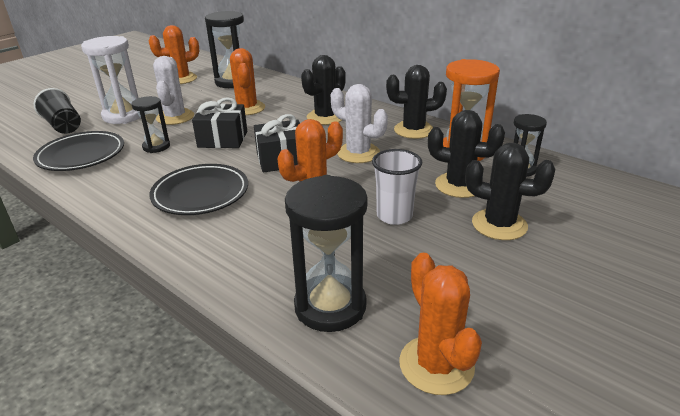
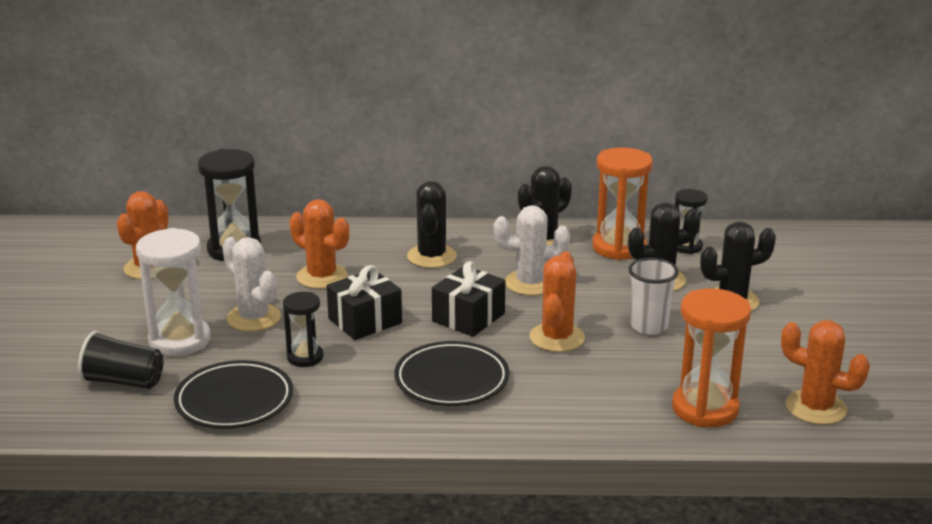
camera: 40 degrees left, 5 degrees down
(330, 306) = (705, 408): black hourglass -> orange hourglass

